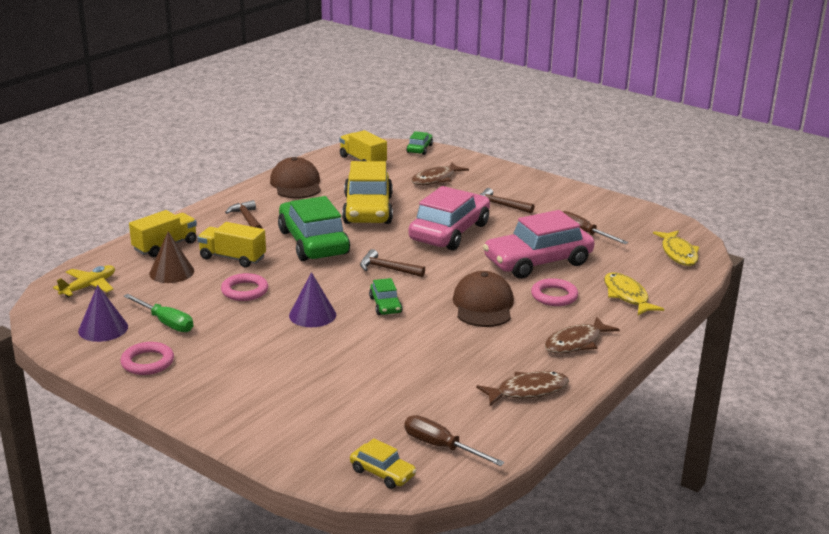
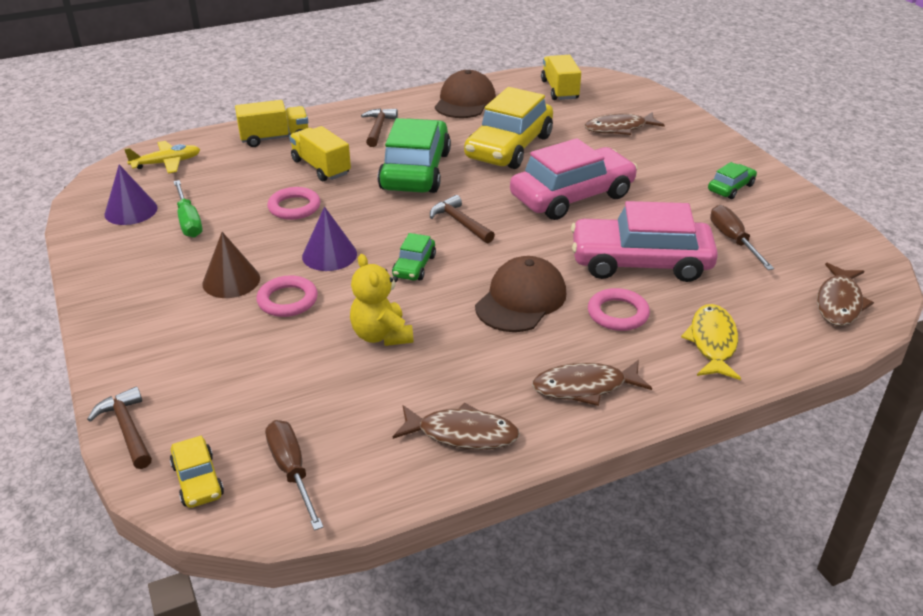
camera: 30 degrees right, 10 degrees up
(147, 362) = (127, 260): pink ring -> pink ring (287, 300)
(171, 272) = (251, 167): brown cone -> brown cone (231, 281)
(411, 353) = (381, 335): none -> yellow teddy bear
(419, 149) = (635, 89): green car -> green car (730, 188)
(500, 205) = (664, 178): brown hammer -> brown hammer (127, 429)
(678, 253) = (839, 303): yellow fish -> brown fish

